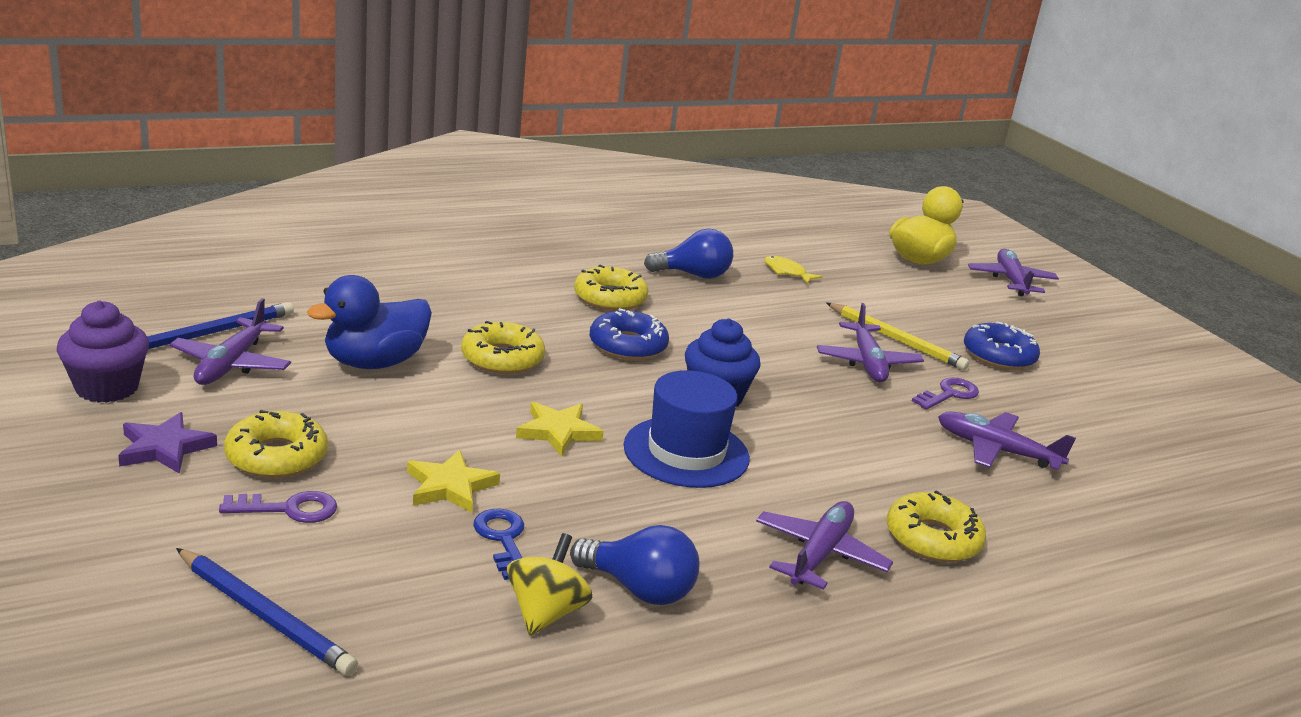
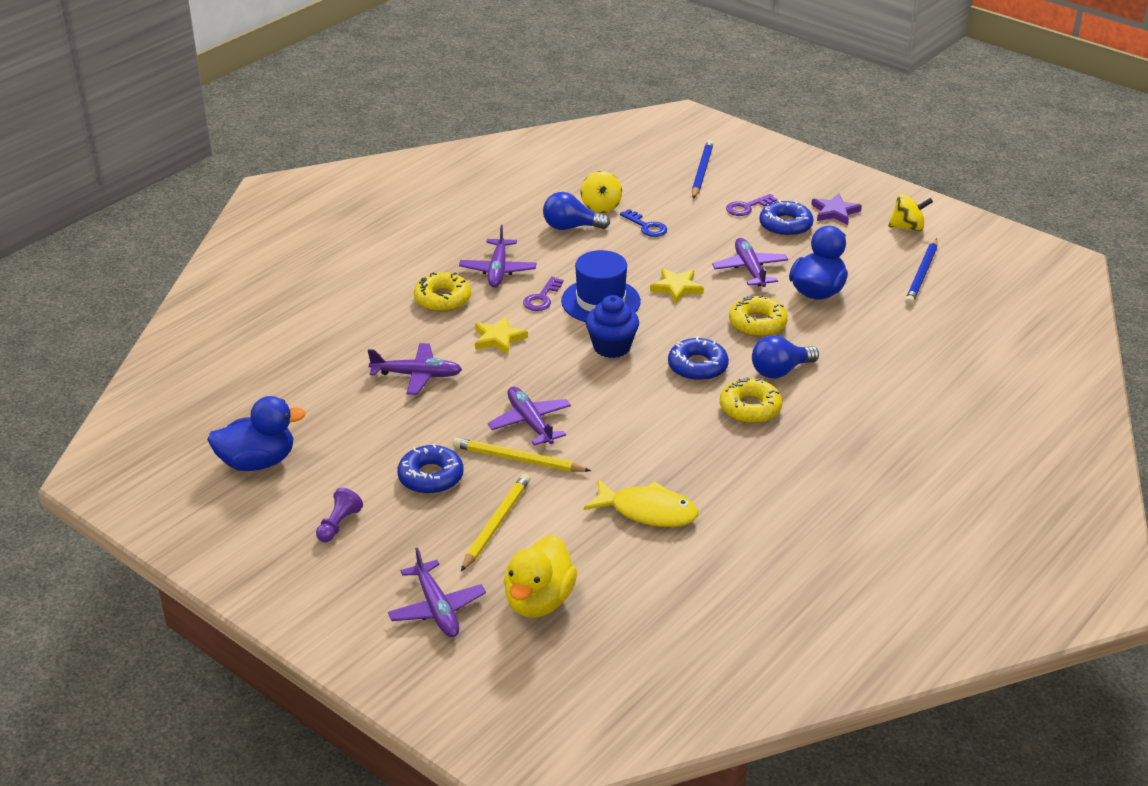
camera: 160 degrees right, 10 degrees up
(107, 388) = (907, 227): purple cupcake -> yellow spinning top
(232, 363) = (881, 262): purple plane -> purple plane (750, 269)
(264, 615) = (702, 172): blue pencil -> blue pencil turned 90 degrees clockwise
(276, 456) = (785, 225): yellow donut -> blue donut
(450, 486) = (695, 240): yellow star -> yellow star (498, 338)
(693, 275) = (716, 467): blue light bulb -> blue light bulb (780, 371)
(787, 272) = (648, 511): yellow fish -> yellow fish, size x1.83
(939, 307) = (496, 524): none -> yellow pencil
(949, 394) = (460, 414): purple key -> purple key (542, 298)
(1103, 352) = (338, 524): none -> purple pawn
(1207, 427) = (257, 462): none -> blue duck

